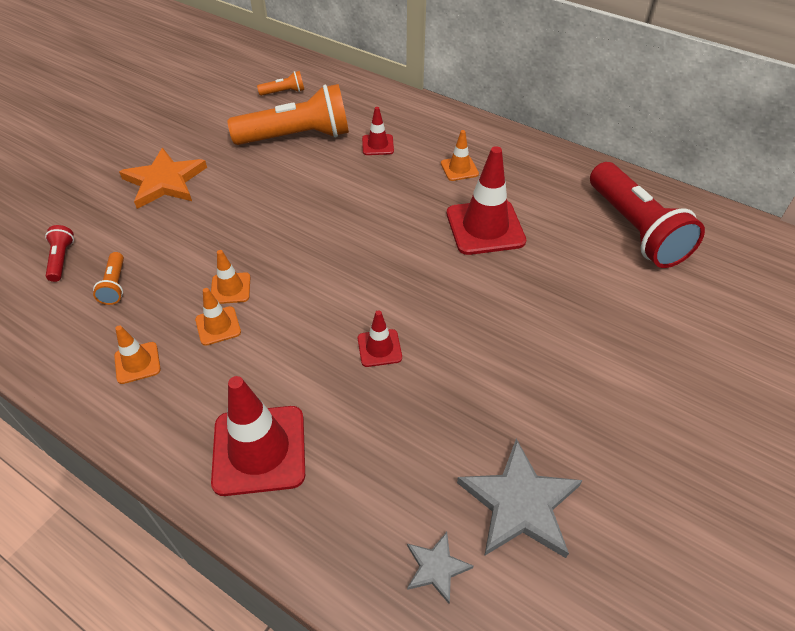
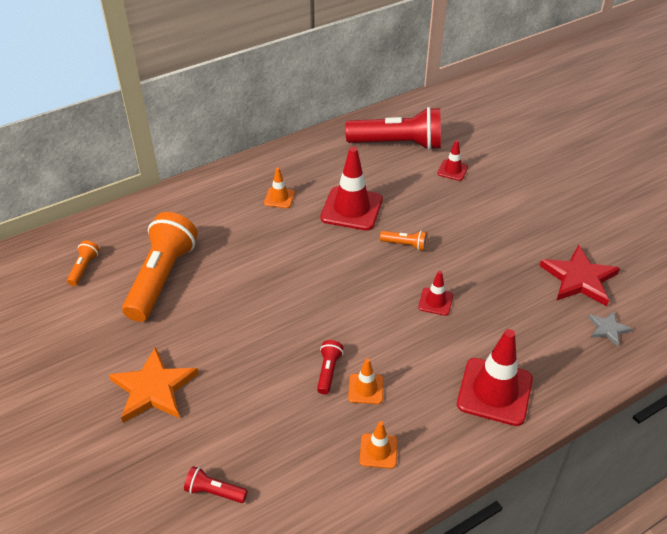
camera: 65 degrees left, 5 degrees down
(115, 285) = (277, 452): orange flashlight -> orange flashlight (405, 245)
(230, 288) = (328, 371): orange traffic cone -> red flashlight
(377, 145) = (214, 232): red traffic cone -> red traffic cone (452, 170)
(520, 503) = (579, 278): grey star -> red star

